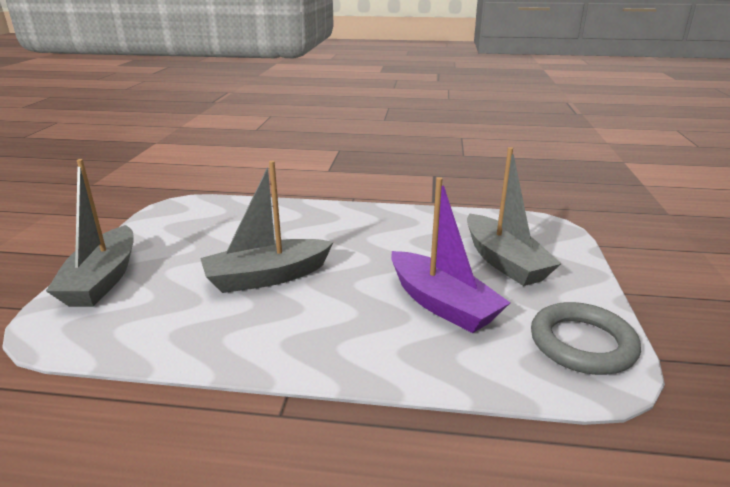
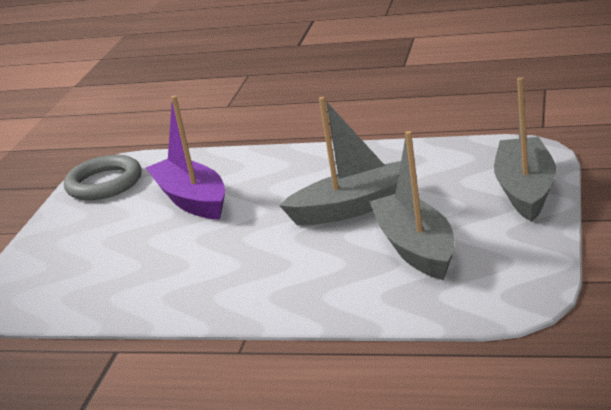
camera: 170 degrees left, 0 degrees up
(504, 261) = (102, 246): grey boat -> grey boat (416, 248)

